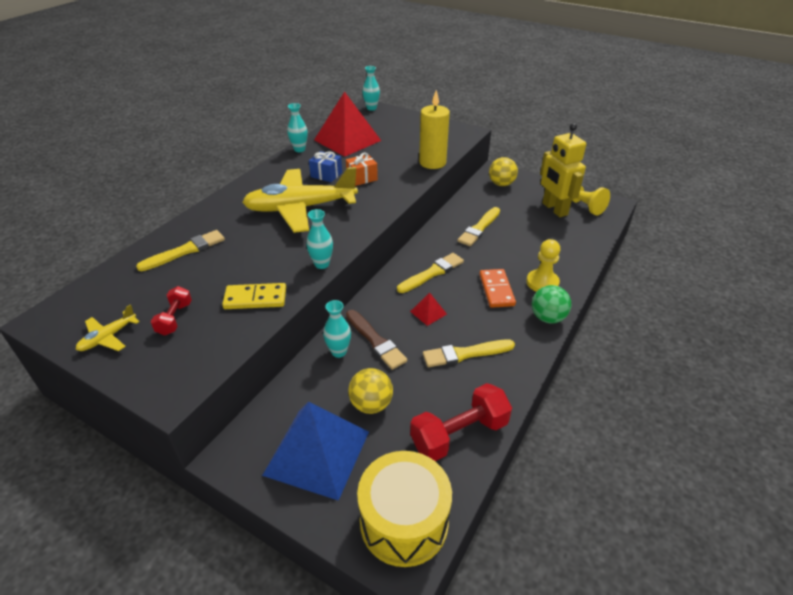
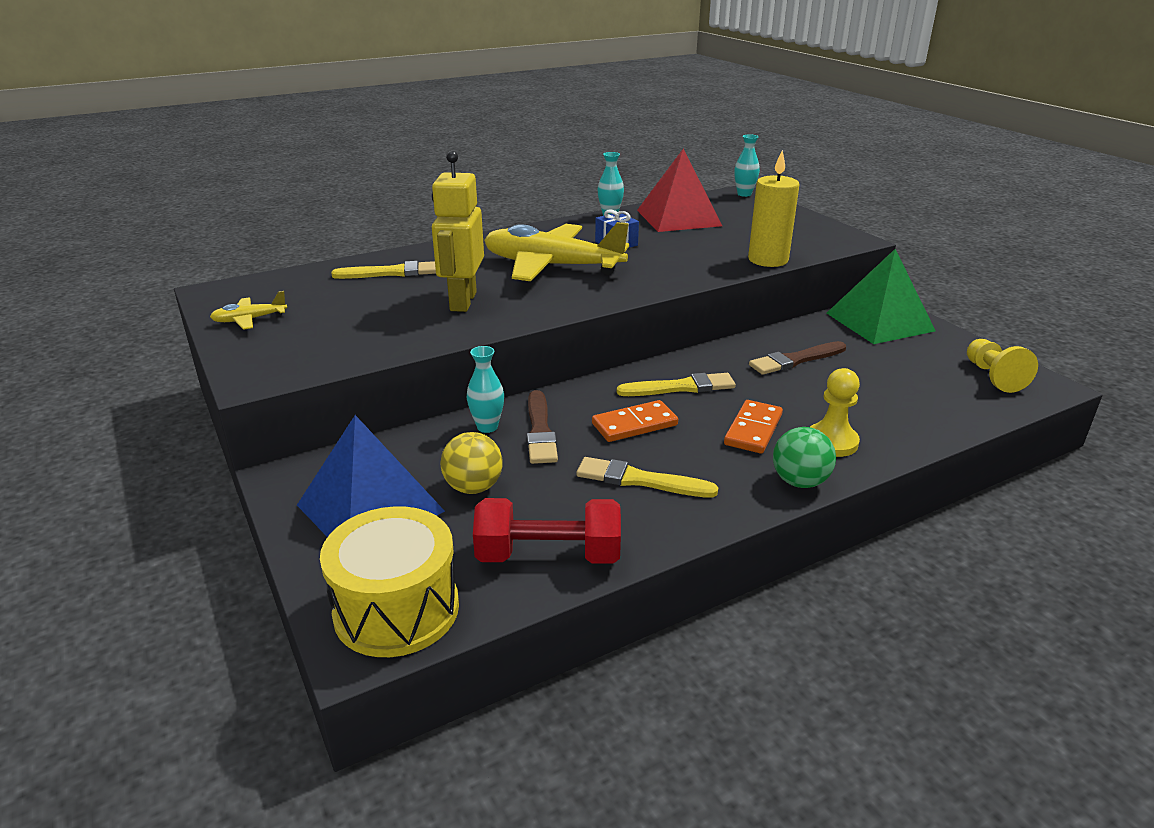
camera: 30 degrees right, 10 degrees down
(175, 319) = (322, 323): red dumbbell -> none
(255, 298) = (417, 329): yellow domino -> none
(322, 264) = (520, 319): turquoise vase -> none
(362, 178) = (657, 255): orange gift -> none
(428, 312) = (634, 424): red pyramid -> orange domino
(479, 228) = (795, 360): yellow brush -> brown brush
(501, 184) = (879, 322): yellow ball -> green pyramid
(554, 209) = (938, 368): yellow robot -> yellow robot (462, 301)

